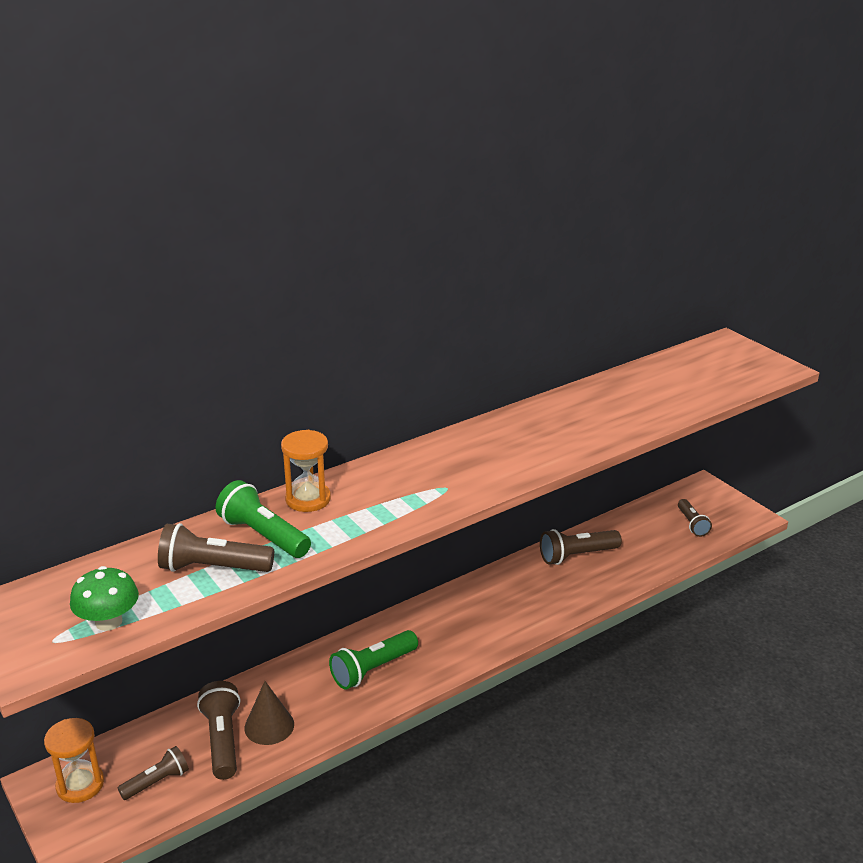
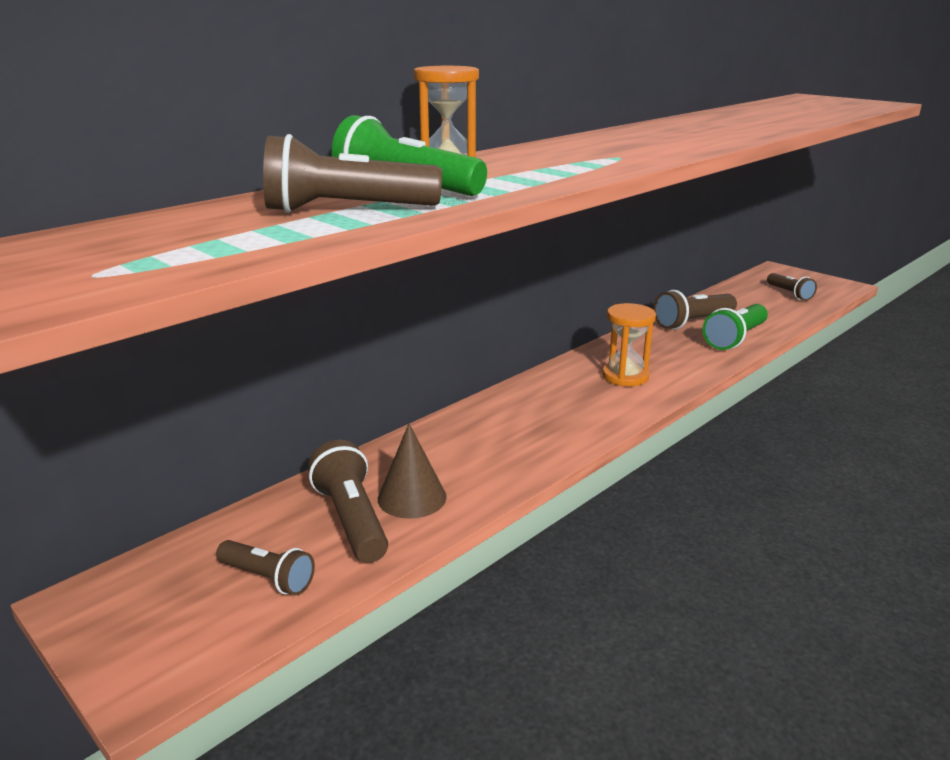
camera: 10 degrees left, 5 degrees down
(80, 784) = (145, 596): orange hourglass -> orange hourglass (625, 376)
(108, 622) = (193, 254): green mushroom -> none
(157, 782) = (268, 578): brown flashlight -> brown flashlight turned 75 degrees clockwise
(372, 669) = (521, 430): green flashlight -> green flashlight (735, 339)

